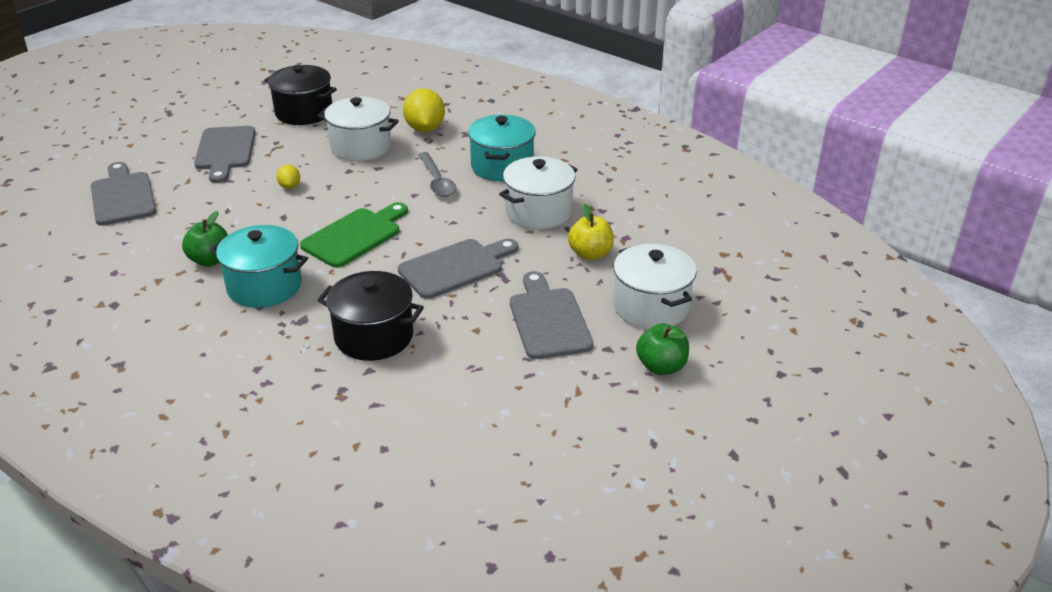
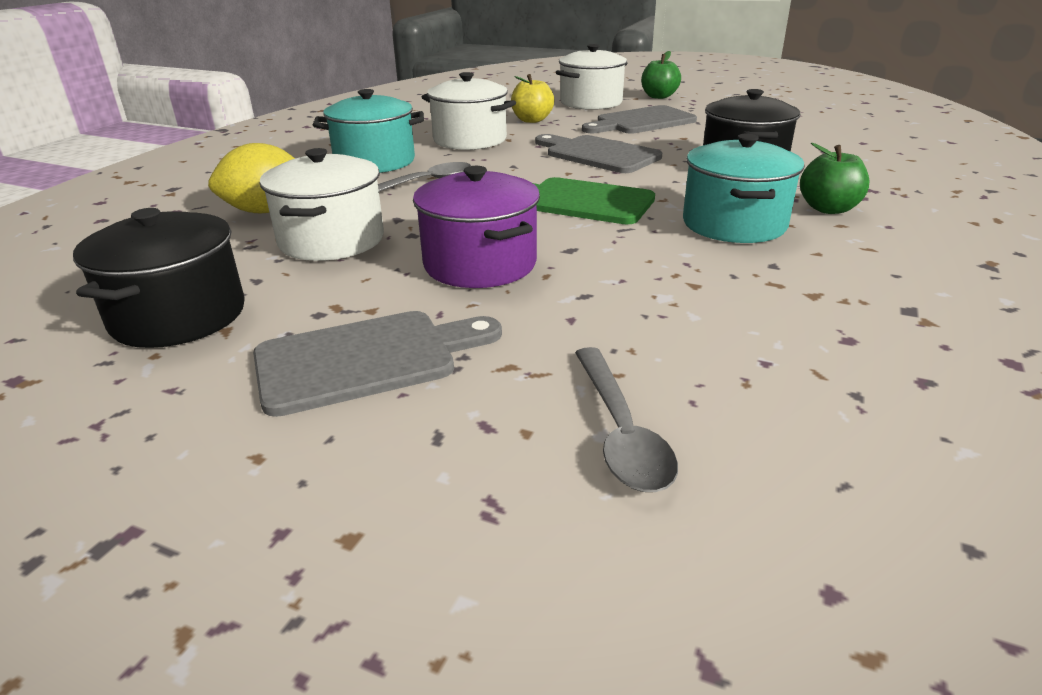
camera: 105 degrees left, 5 degrees down
(122, 196) = (620, 431): grey cutting board -> grey spoon
(210, 260) = (723, 270): green apple -> green apple (828, 209)
(290, 186) = (480, 264): yellow lemon -> purple pot

